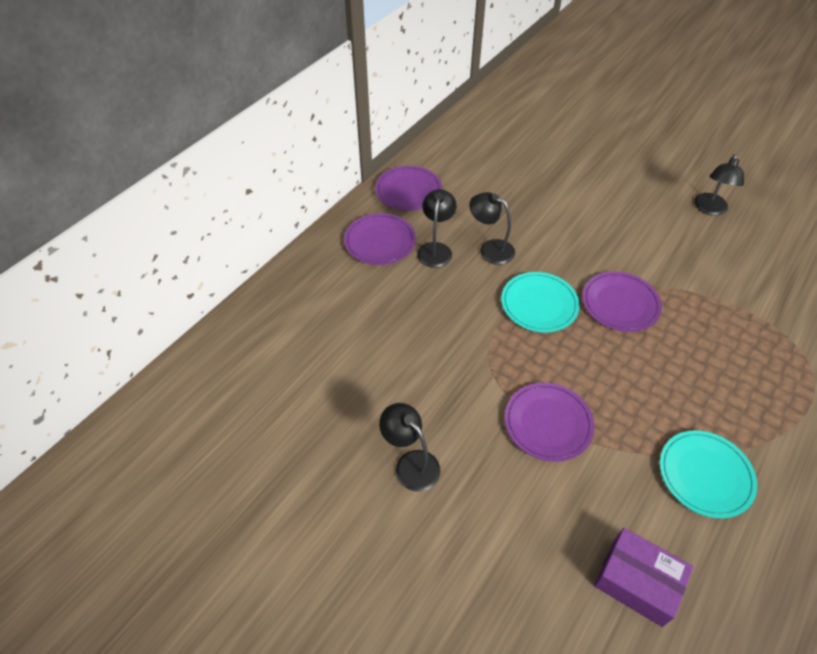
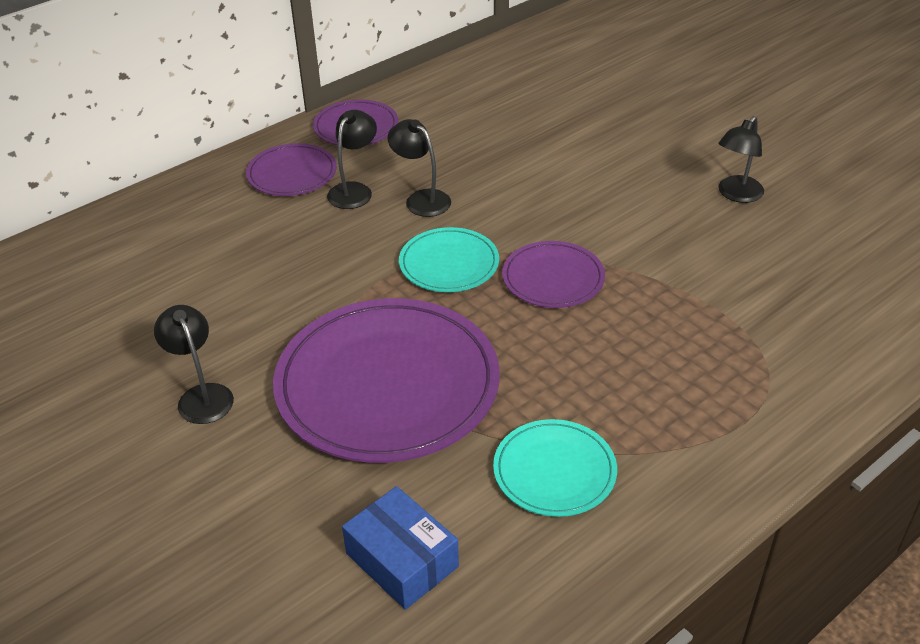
camera: 15 degrees right, 10 degrees down
(548, 423) = (387, 384): purple plate -> purple plate, size x1.98
(637, 581) = (402, 560): purple box -> blue box

